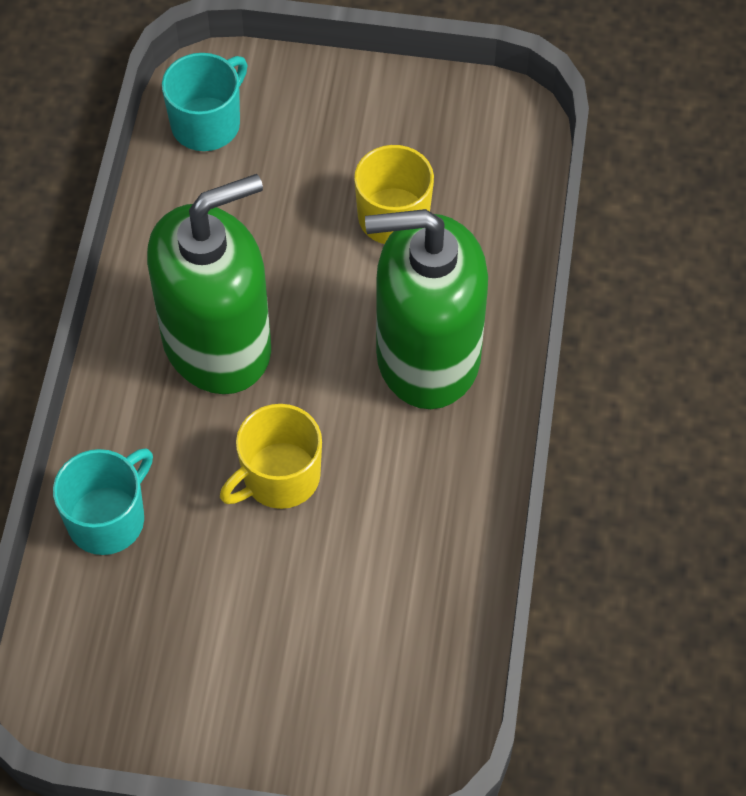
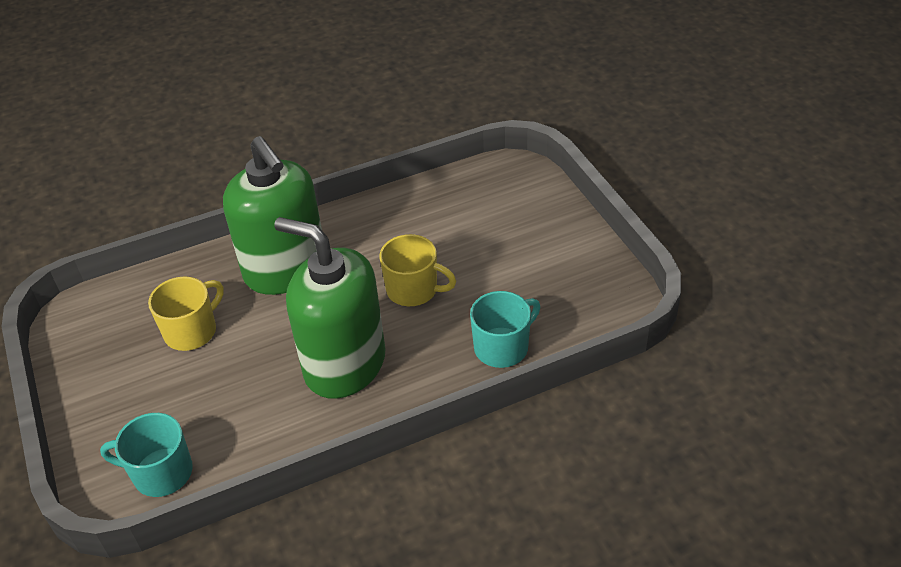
camera: 120 degrees left, 15 degrees down
(108, 519) = (502, 347): turquoise mug -> turquoise mug turned 135 degrees clockwise

